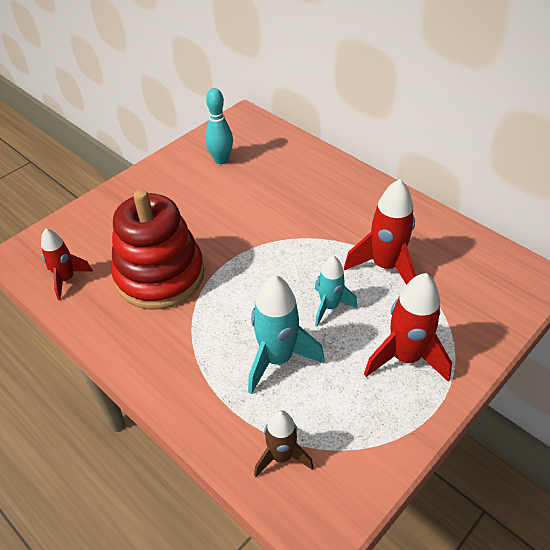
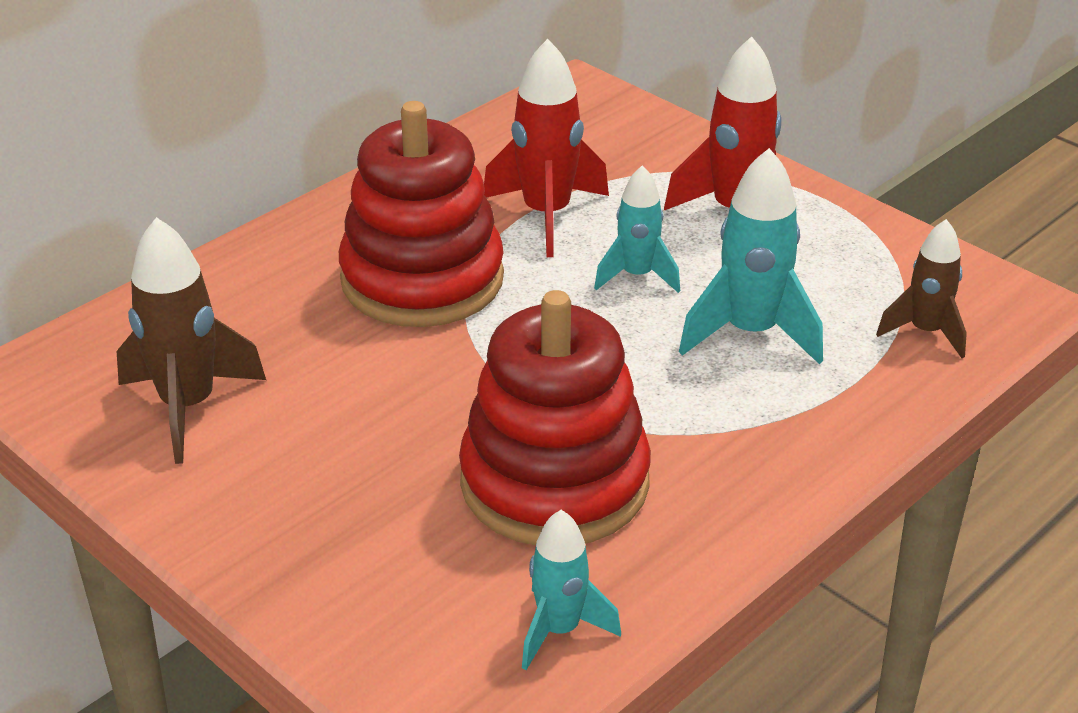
camera: 90 degrees left, 10 degrees down
(66, 279) = (559, 630): red rocket -> turquoise rocket
(221, 160) = (188, 407): turquoise bowling pin -> brown rocket
(318, 221) = (422, 279): none -> red stacking toy

